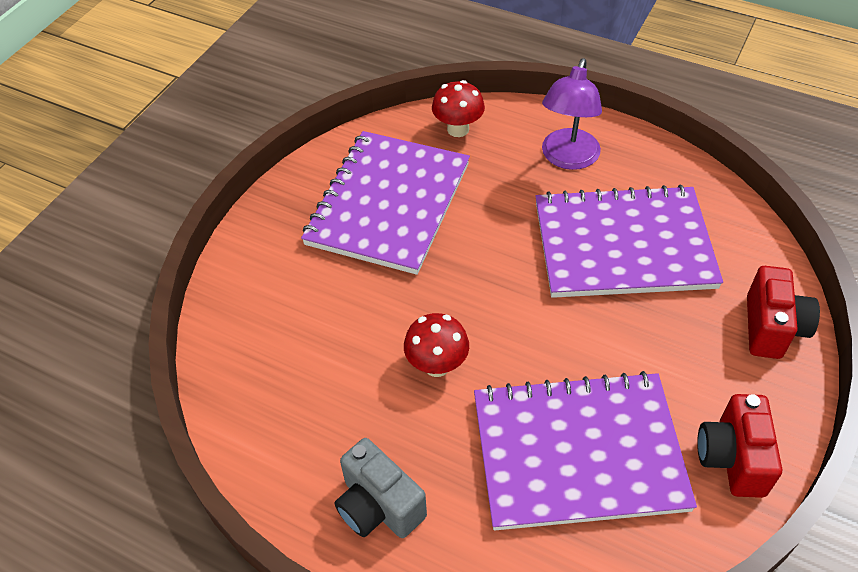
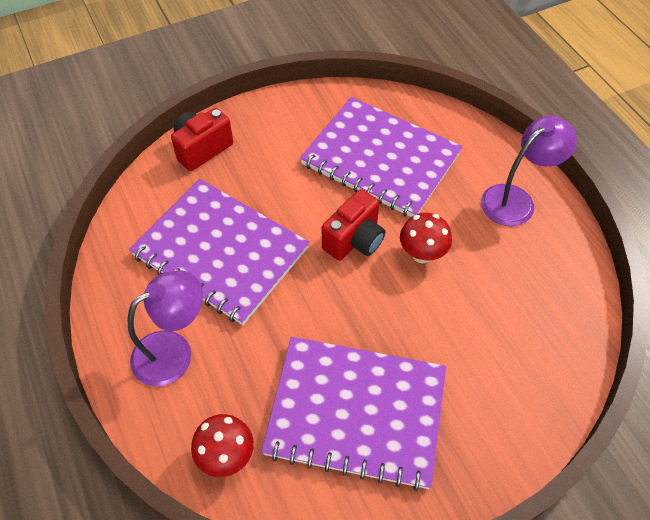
camera: 145 degrees left, 5 degrees up
(379, 506) = (516, 199): grey camera -> purple lamp
(388, 204) = (356, 412): purple notebook -> purple notebook turned 45 degrees clockwise
(732, 458) = (304, 111): red camera -> red camera (354, 240)

